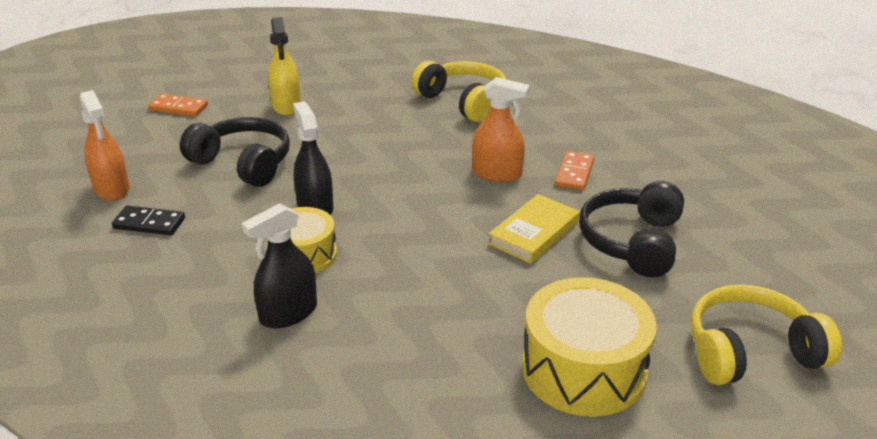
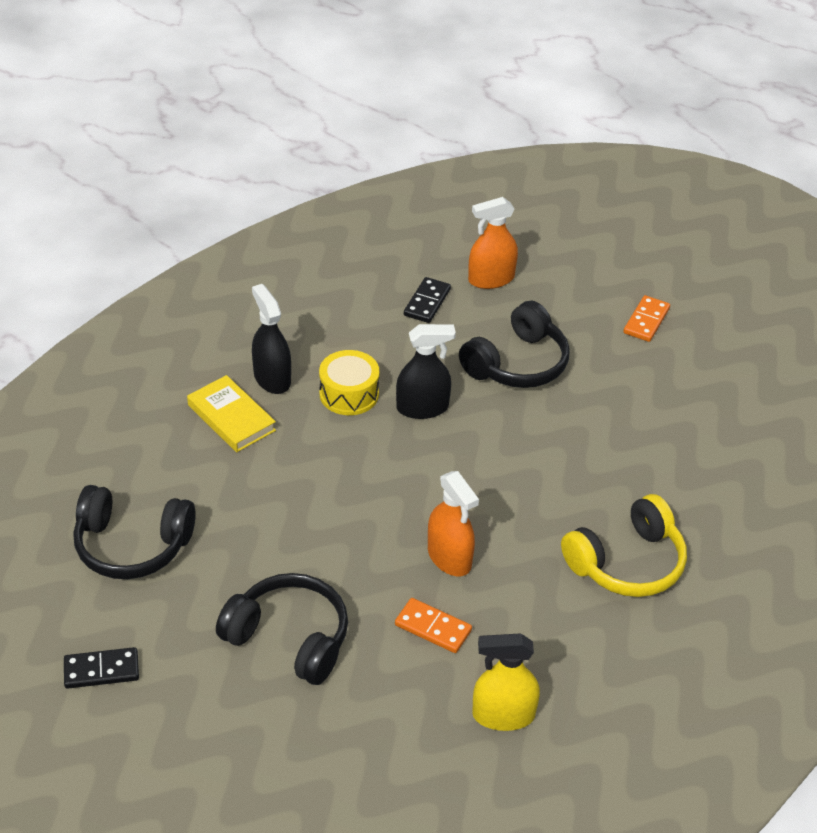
camera: 100 degrees right, 10 degrees up
(286, 106) = (638, 403): yellow spray bottle -> yellow spray bottle (503, 715)
(497, 173) = (449, 557): orange spray bottle -> orange spray bottle turned 60 degrees counterclockwise
(534, 233) = (330, 561): yellow book -> yellow book (231, 418)
(583, 369) = (132, 545): yellow drum -> black headphones
(750, 351) = (101, 670): yellow headphones -> black domino

